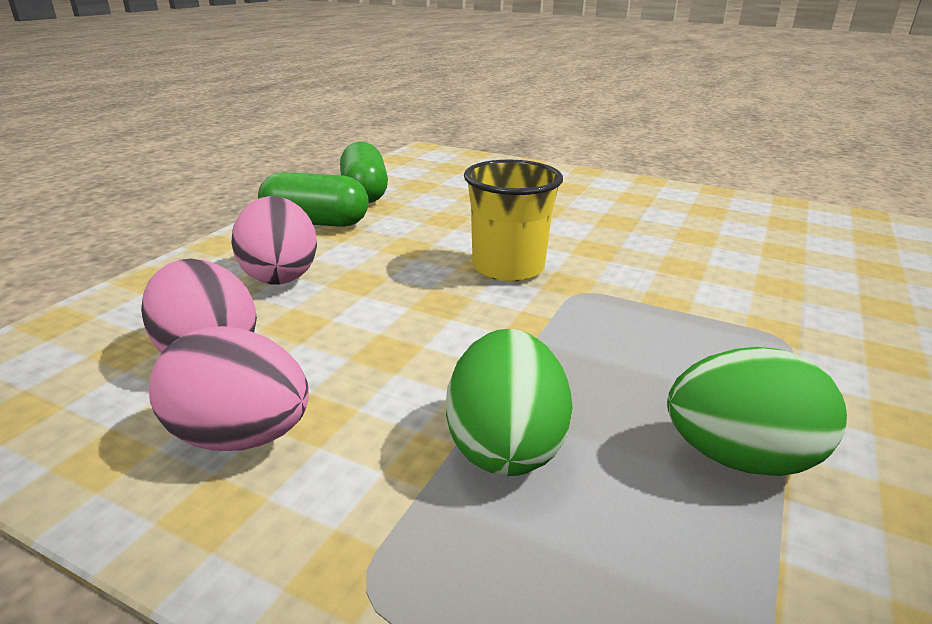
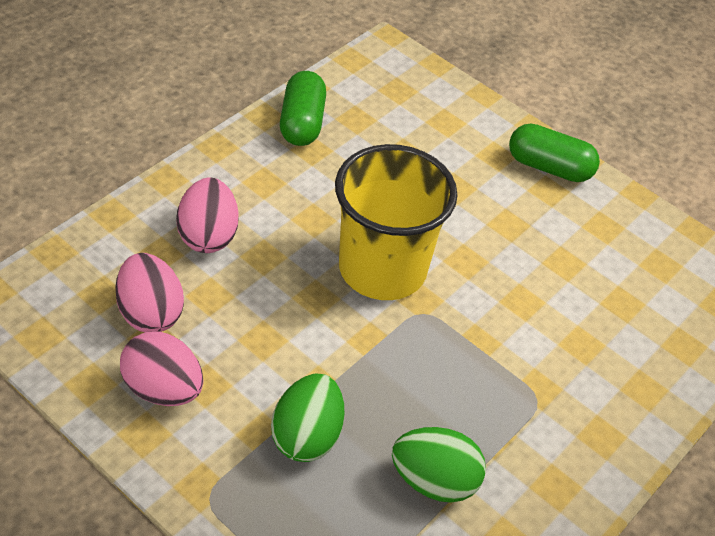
camera: 10 degrees right, 20 degrees up
(316, 223) = (248, 165): green capsule -> green capsule (549, 167)
(508, 267) = (382, 269): yellow cup -> yellow cup, size x1.54

